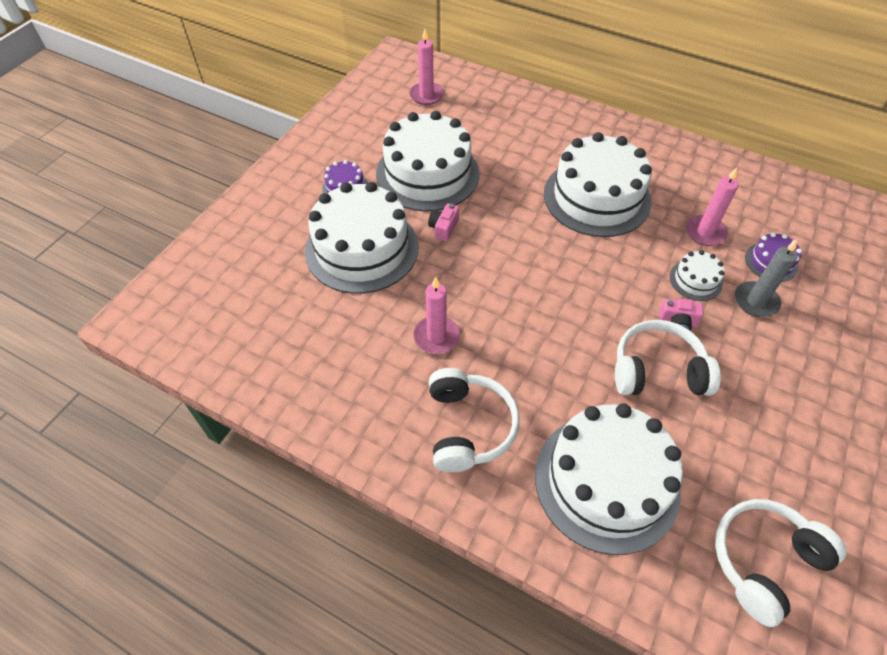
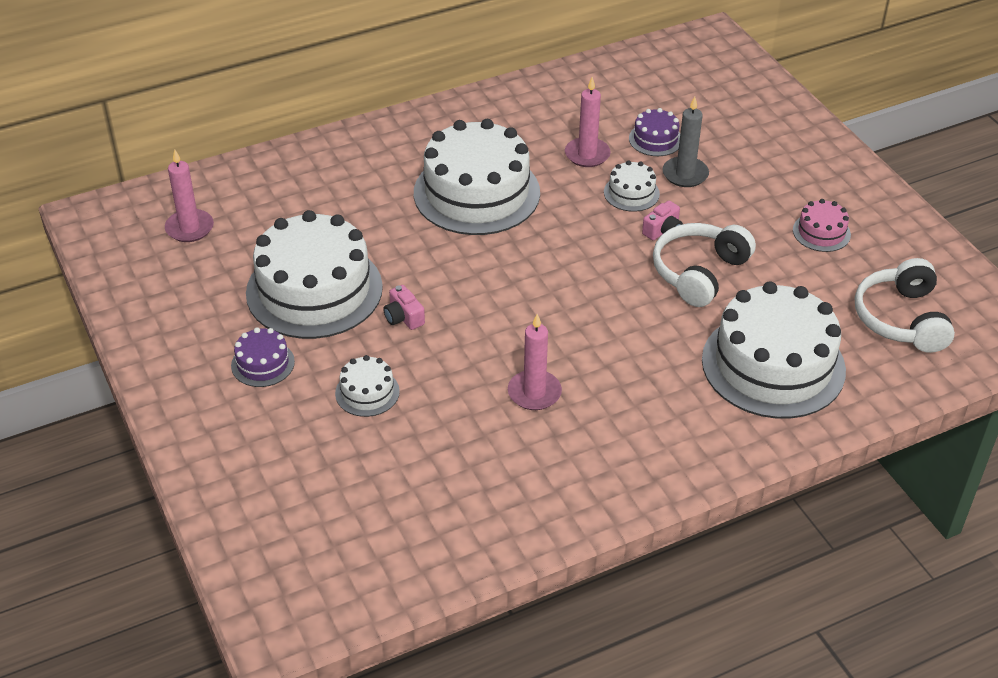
camera: 55 degrees left, 10 degrees down
(362, 248) = (367, 392): white cake -> white cake, size x0.44
(468, 427) = (651, 422): white headphones -> none
(801, 434) = (821, 232): none -> pink cake

